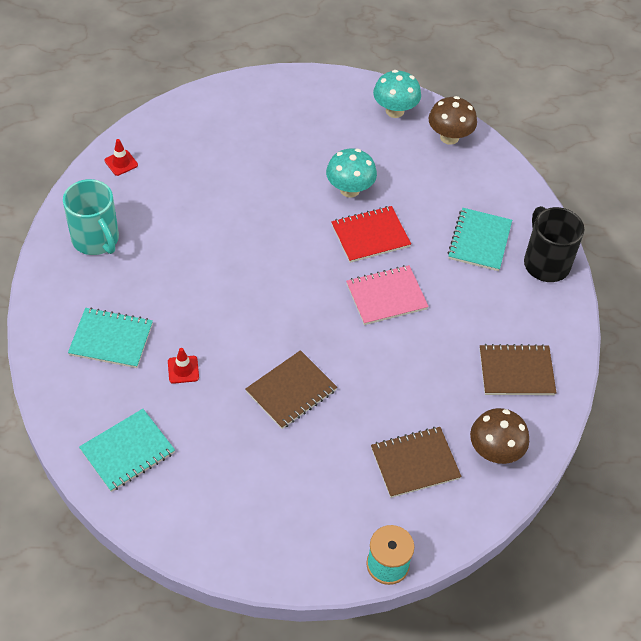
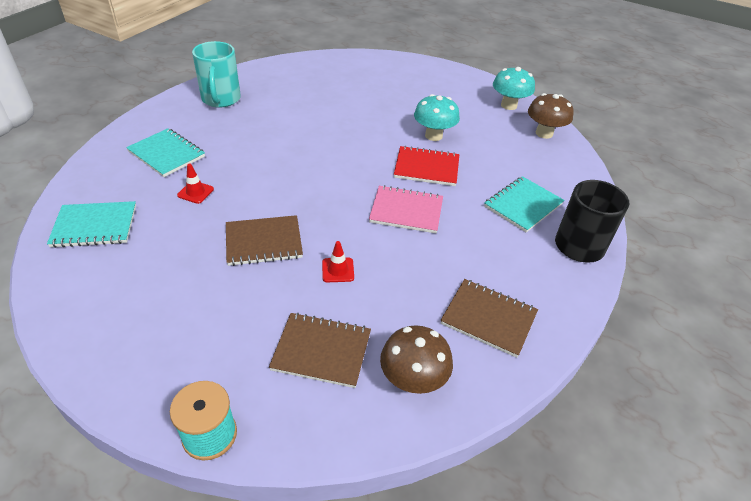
camera: 30 degrees right, 10 degrees down
(121, 163) = (281, 69): red traffic cone -> red traffic cone (338, 270)

